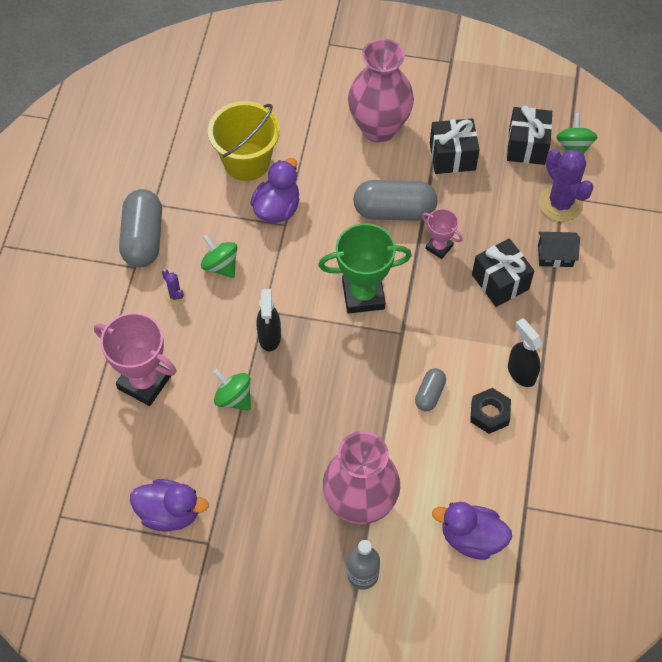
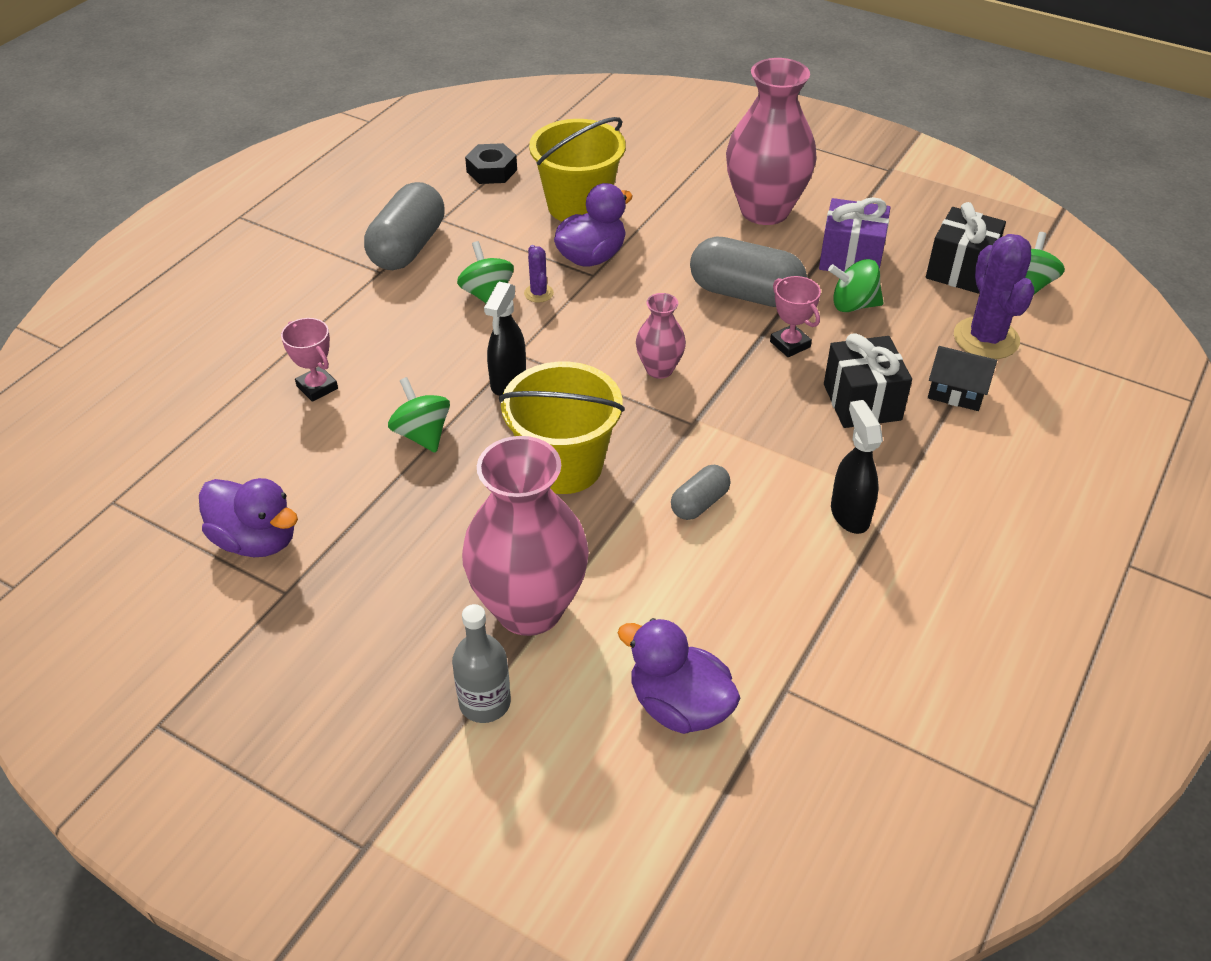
camera: 20 degrees right, 15 degrees down
(144, 382) = (317, 387): pink trophy -> pink trophy, size x0.54
(175, 296) = (412, 311): purple cactus -> purple cactus (538, 293)
(335, 393) = (564, 466): none -> yellow bucket
(363, 295) = (659, 369): green trophy -> pink vase
(452, 156) = (850, 258): black gift -> purple gift
(468, 199) = (853, 305): none -> green spinning top
(489, 413) = (780, 551): black nut -> black nut (492, 171)

